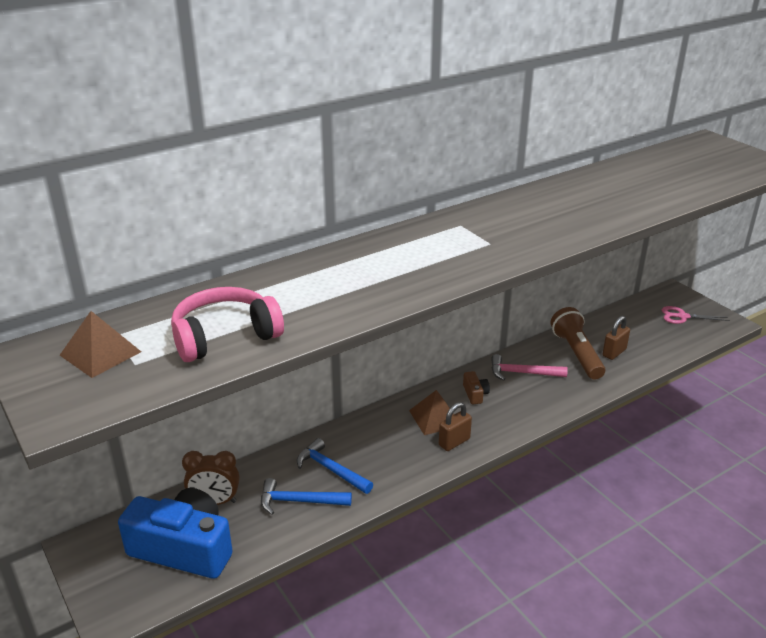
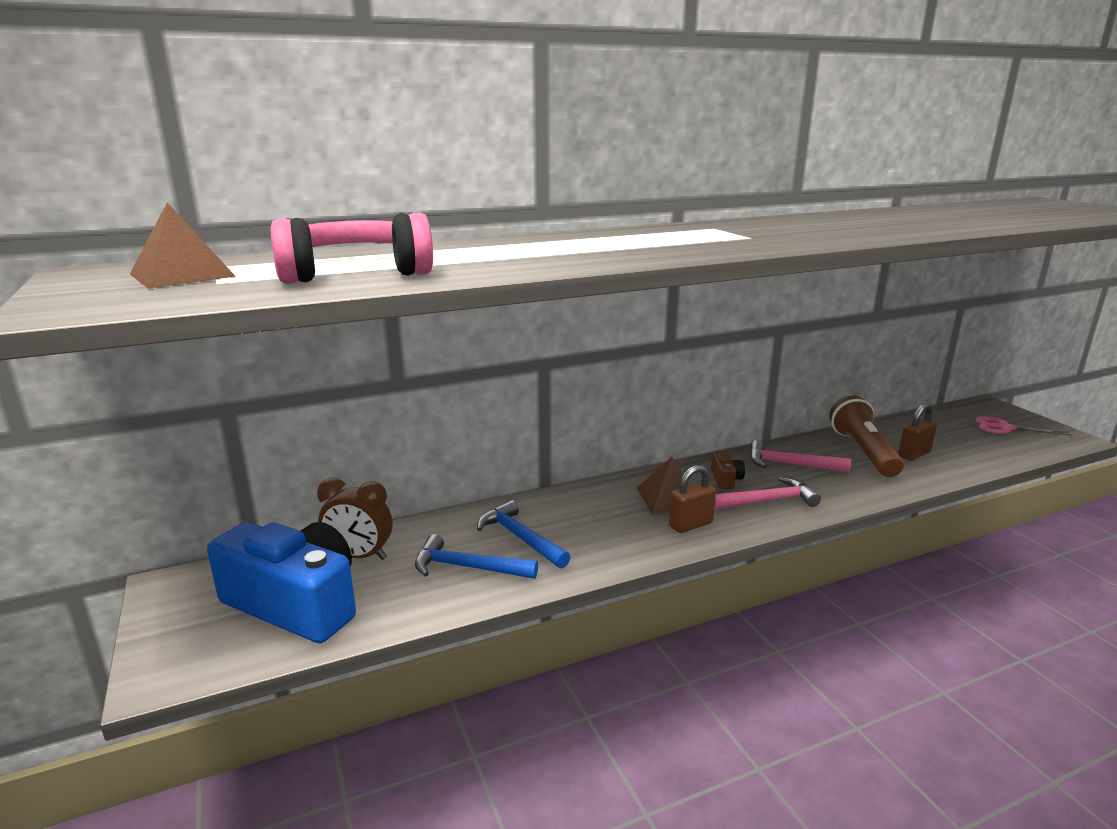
camera: 10 degrees right, 10 degrees down
(508, 412) = (768, 501): none -> pink hammer

